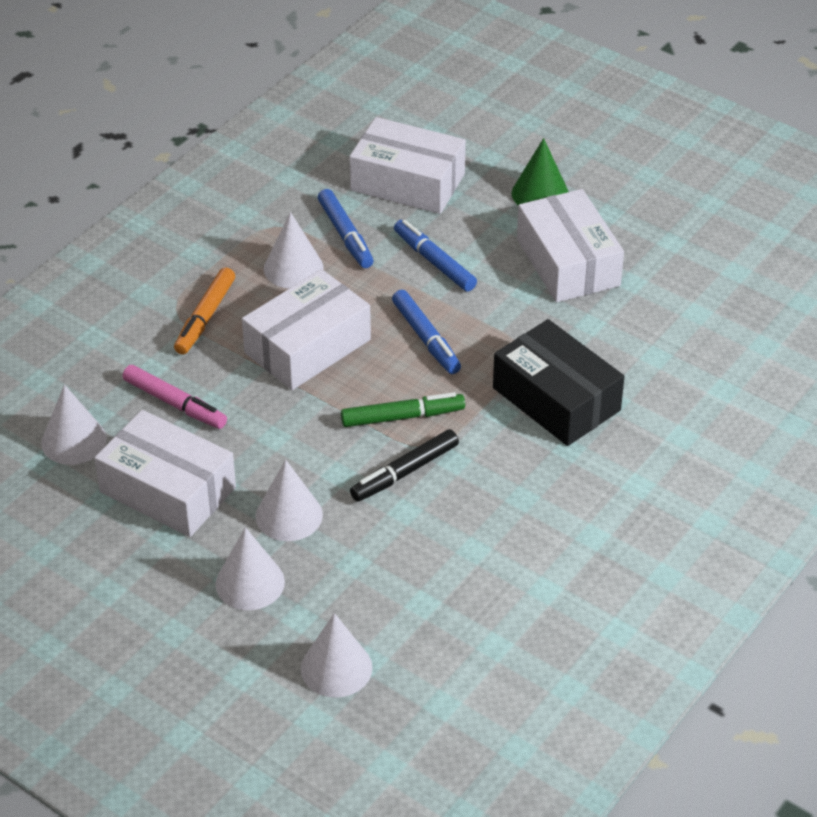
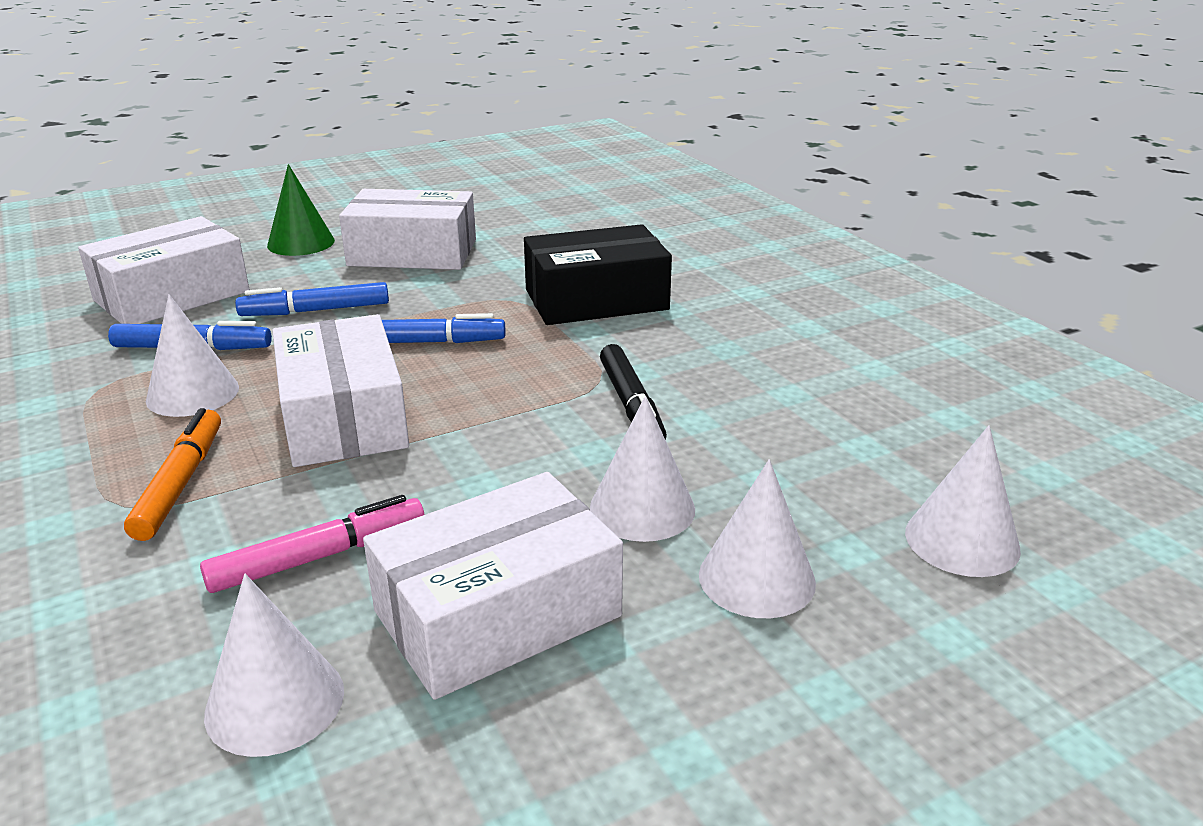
camera: 65 degrees left, 15 degrees down
(205, 317) = (181, 483): orange marker -> orange marker turned 135 degrees counterclockwise
(402, 417) = (537, 385): green marker -> none

